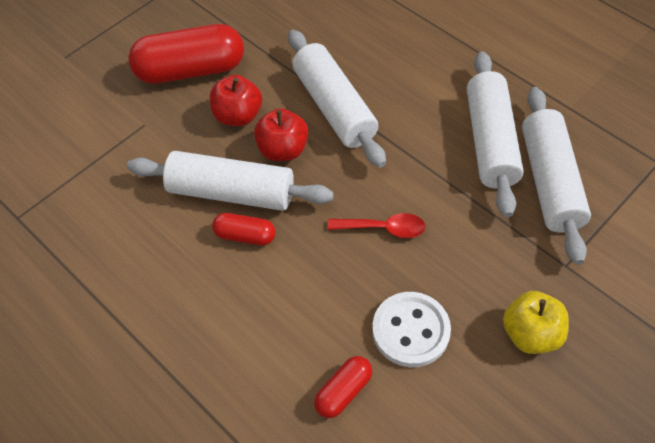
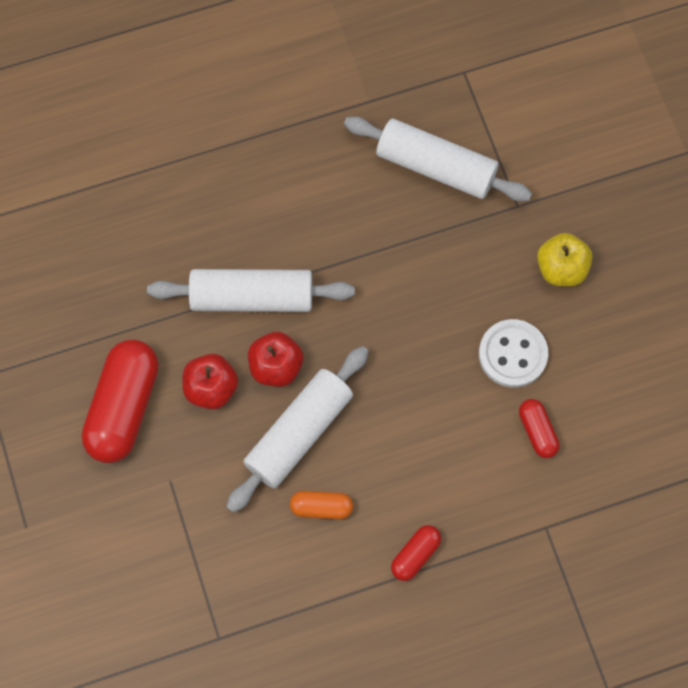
camera: 65 degrees left, 15 degrees up
(170, 239) = (321, 507): none -> orange capsule
(245, 236) = (353, 441): red capsule -> red capsule (415, 554)
(383, 228) = (408, 324): red spoon -> none
(490, 141) = (368, 187): white rolling pin -> none

